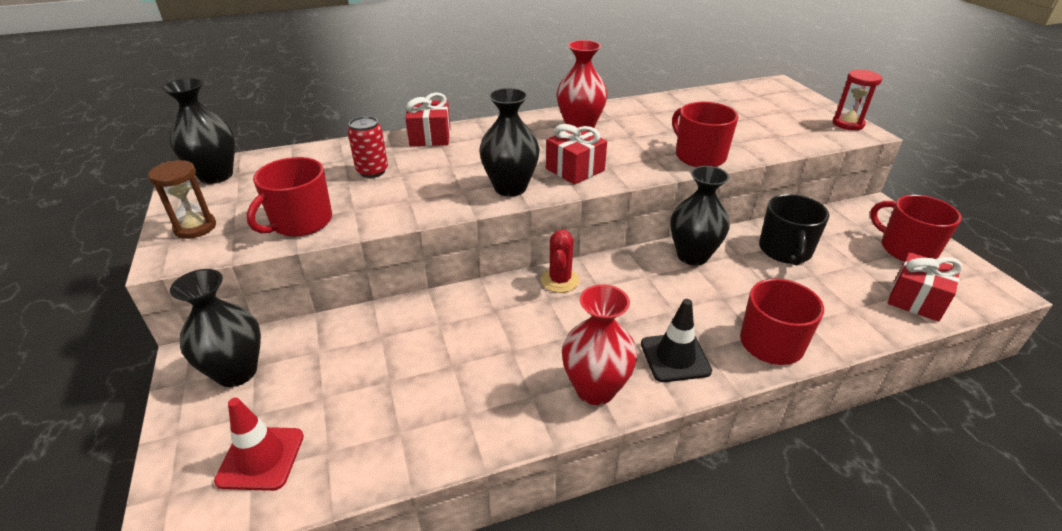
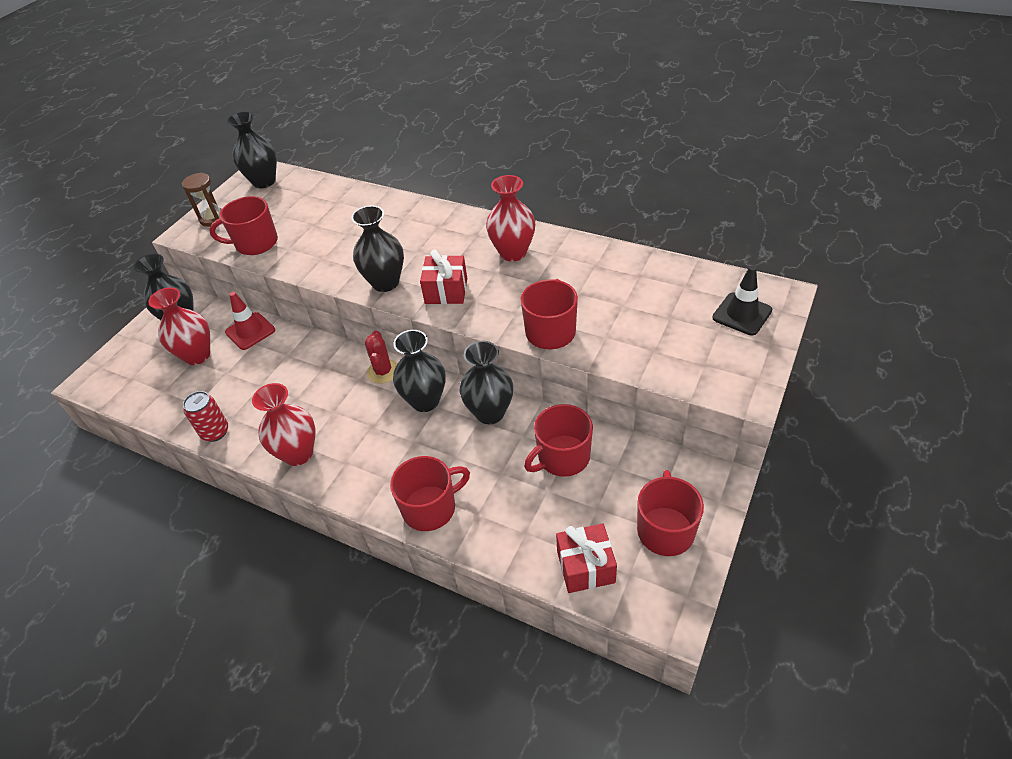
camera: 50 degrees right, 10 degrees up
(261, 458) = (140, 374): red traffic cone -> red traffic cone (250, 331)
(320, 389) = (197, 355): none -> red vase
(372, 171) = (336, 222): red can -> red can (215, 432)
(430, 137) = (407, 208): red gift -> none
(560, 280) = (383, 371): red cactus -> red cactus turned 60 degrees counterclockwise
(632, 278) = (425, 401): none -> black vase
(675, 357) = (363, 470): black traffic cone -> black traffic cone (742, 314)
(785, 250) = (562, 457): black mug -> red mug
(848, 124) = (751, 378): red hourglass -> none

